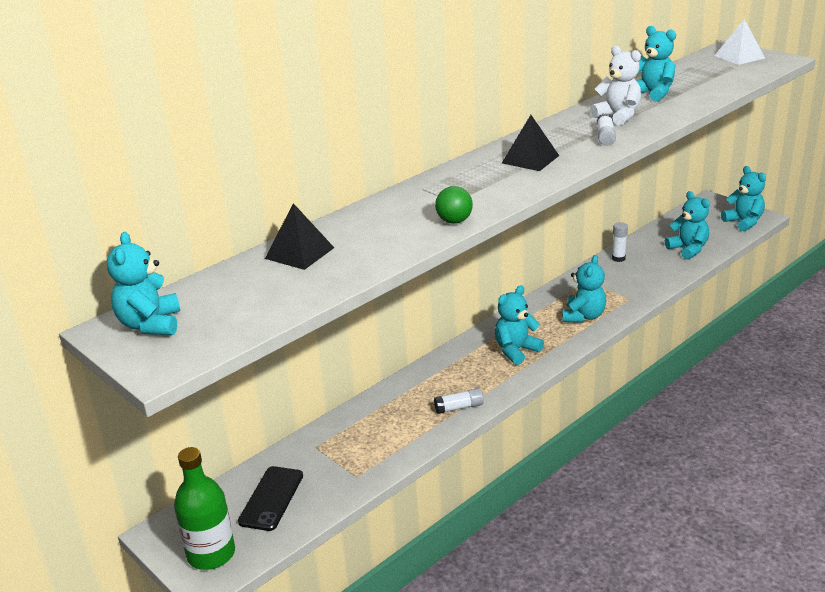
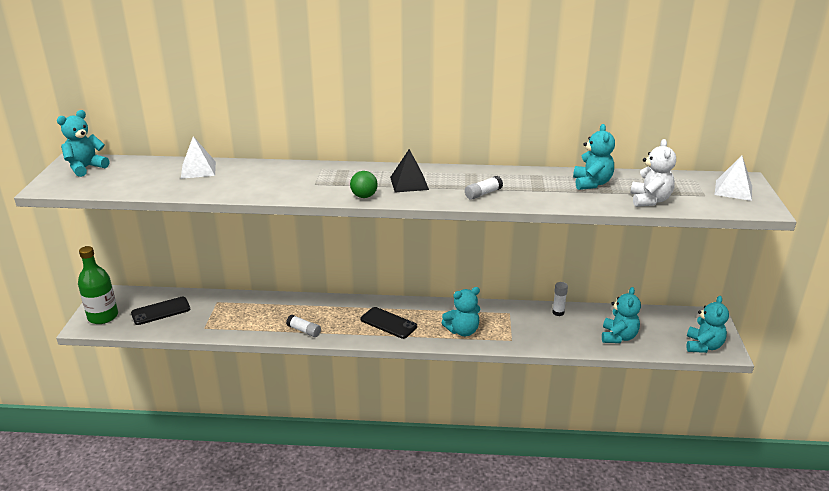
camera: 45 degrees right, 0 degrees up
(299, 253) = (198, 170): black pyramid -> white pyramid
(454, 221) = (287, 194): green ball -> green ball (364, 196)
(516, 350) = (388, 323): turquoise teddy bear -> black phone
(618, 116) = (527, 186): white teddy bear -> white teddy bear (650, 200)

